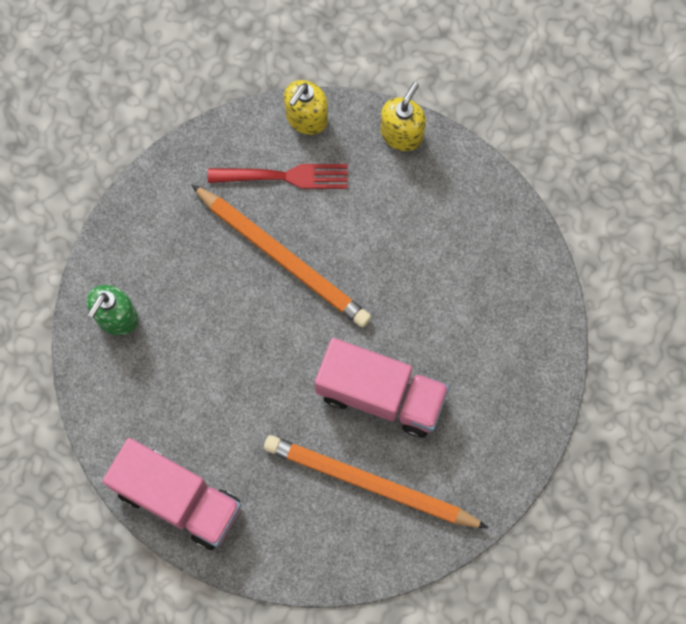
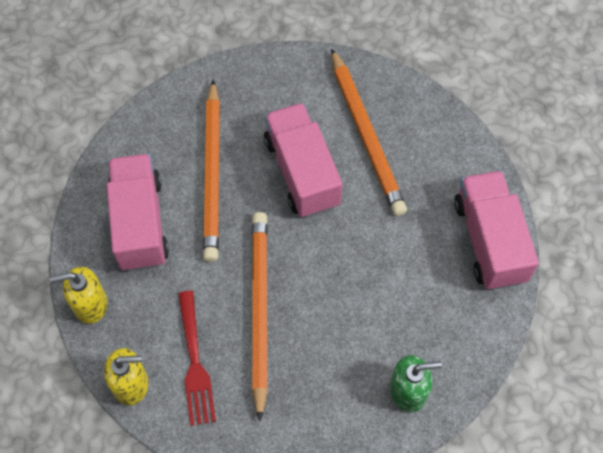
camera: 130 degrees left, 10 degrees down
(283, 176) = (194, 362): red fork -> red fork turned 150 degrees counterclockwise
(444, 317) = (212, 173): none -> orange pencil
(445, 223) = (140, 223): none -> pink truck

